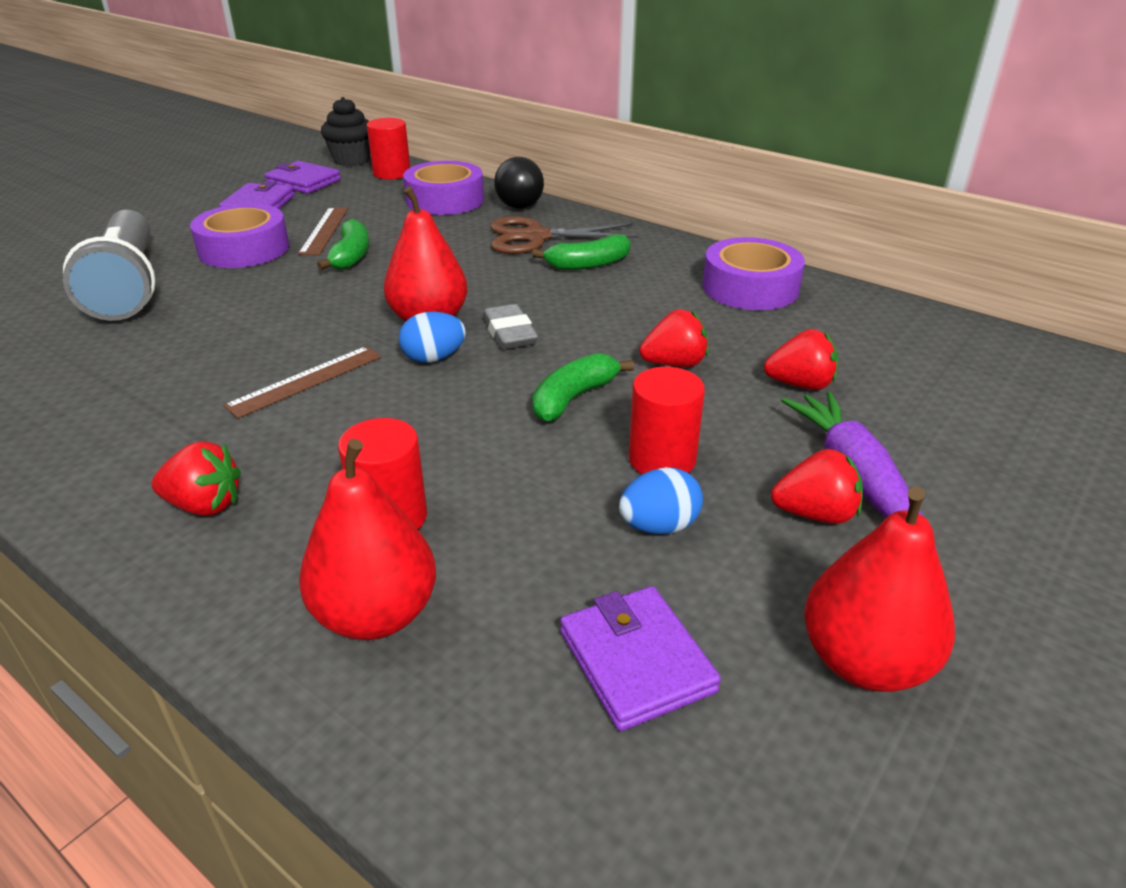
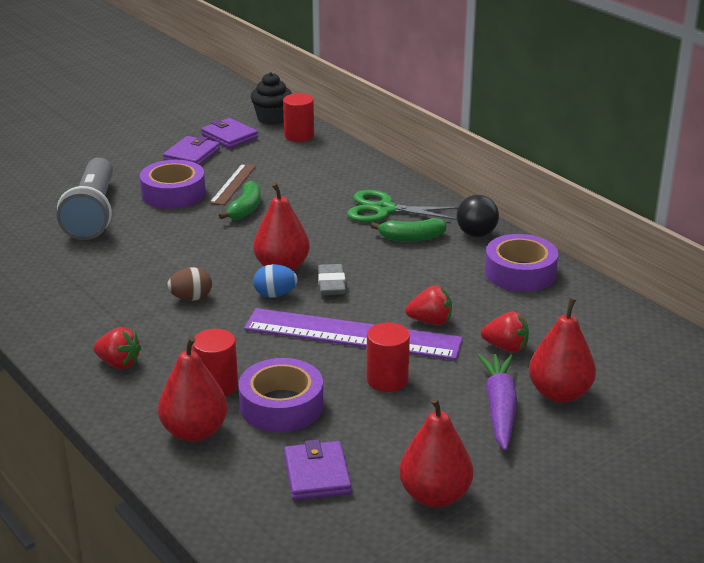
camera: 15 degrees right, 5 degrees down
(306, 381) = (191, 298): brown ruler -> brown egg
(445, 200) = (330, 167): purple tape -> purple tape (281, 406)
(519, 207) = (385, 180): black ball -> black ball (476, 234)
(535, 237) = (384, 209): brown scissors -> green scissors
(573, 398) = (352, 334): green banana -> purple ruler
(659, 526) = (364, 415): blue egg -> none
(815, 514) = (459, 424): red strawberry -> none
(921, 439) = (559, 393): none -> red pear

